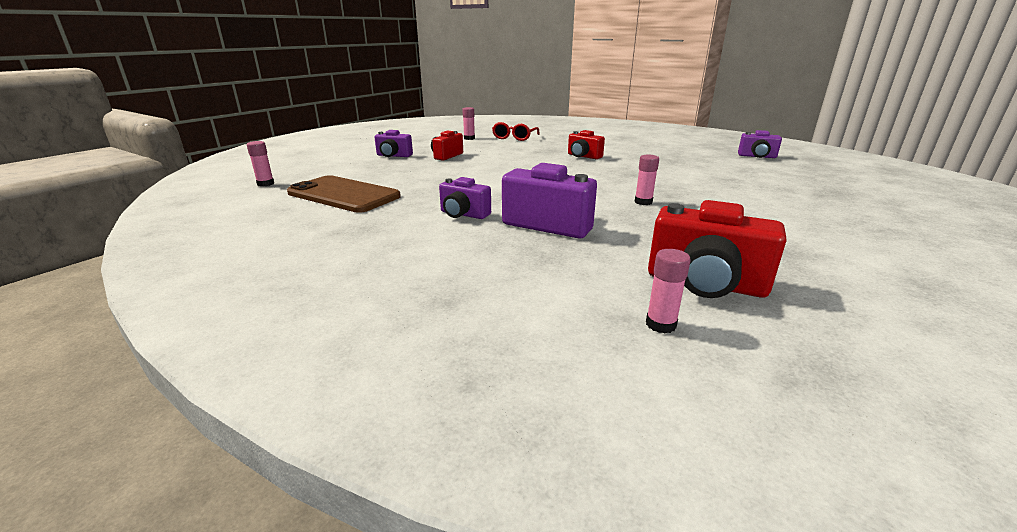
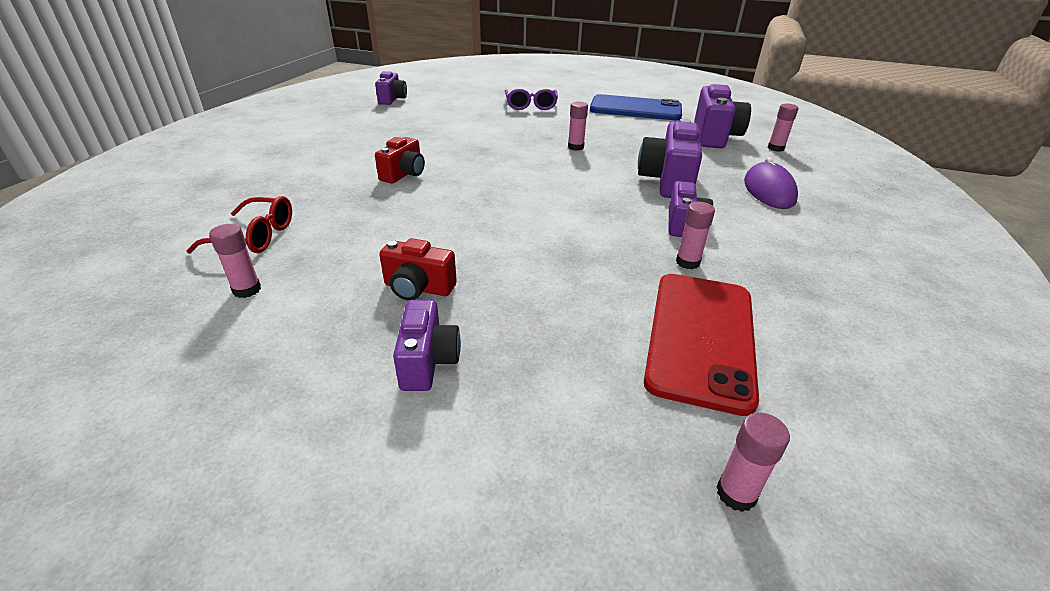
camera: 105 degrees left, 10 degrees up
(343, 195) = (701, 337): brown phone -> red phone
(412, 205) = (687, 262): none -> pink glue stick
(507, 268) = (768, 191): none -> purple mouse
(705, 284) = (714, 137): red camera -> purple camera
(780, 198) = (531, 106): none -> purple glasses
(821, 252) = (635, 109): none -> blue phone

